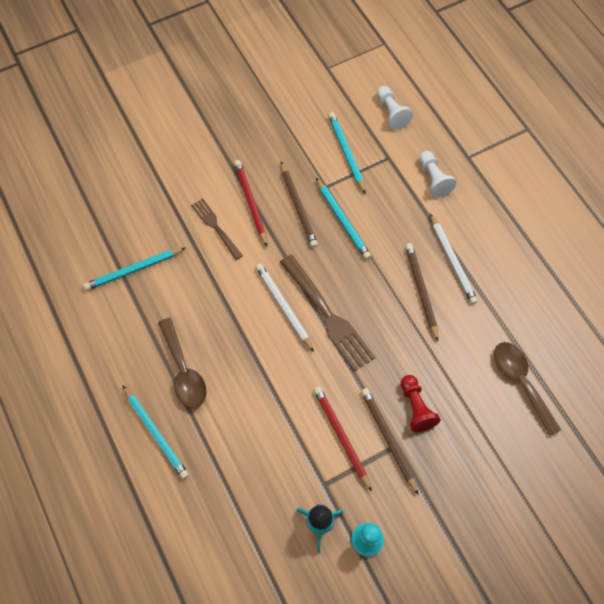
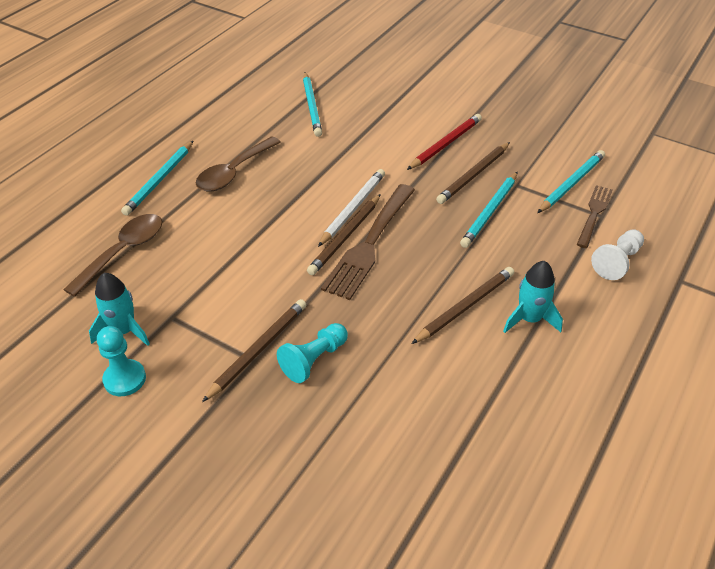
camera: 60 degrees right, 20 degrees down
(134, 270) = (311, 106): turquoise pencil -> turquoise pencil turned 135 degrees counterclockwise
(215, 227) = (398, 133): brown fork -> brown fork (594, 214)
(310, 327) = (345, 236): none -> brown pencil
(341, 437) = (236, 309): red pencil -> none
(391, 113) = (659, 197): white pawn -> none
(416, 407) = (314, 360): red pawn -> turquoise pawn
(452, 260) = (529, 319): white pencil -> turquoise rocket
(521, 382) = (424, 455): brown spoon -> brown spoon (123, 252)

